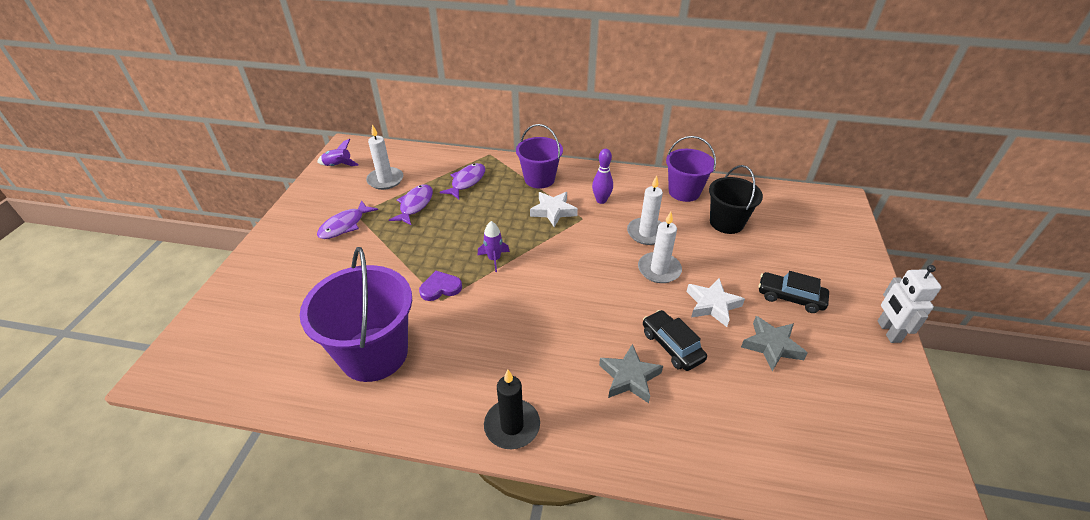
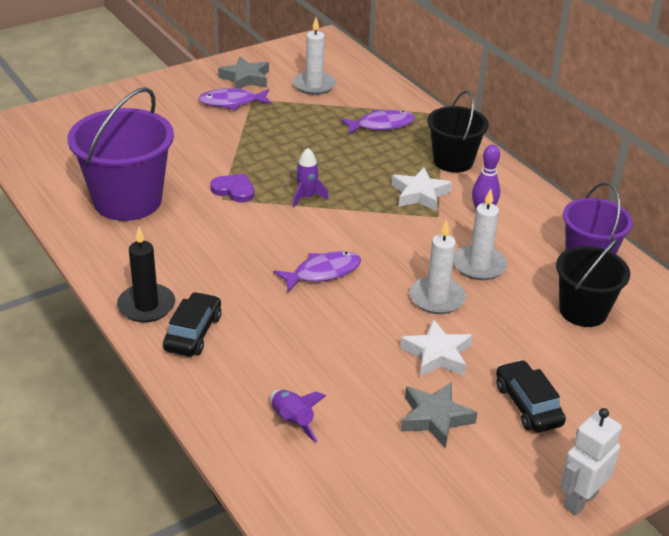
camera: 45 degrees right, 5 degrees down
(338, 165) = (294, 53): purple rocket -> purple rocket (292, 421)
(415, 205) = (308, 119): purple fish -> purple fish (323, 272)
(539, 179) = (453, 161): purple bucket -> black bucket
(629, 377) = (274, 344): grey star -> grey star (245, 78)
(672, 346) = (346, 352): black car -> black car (193, 333)

